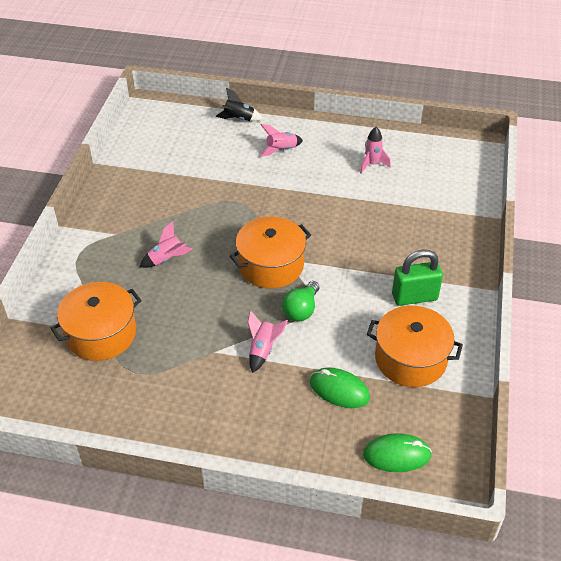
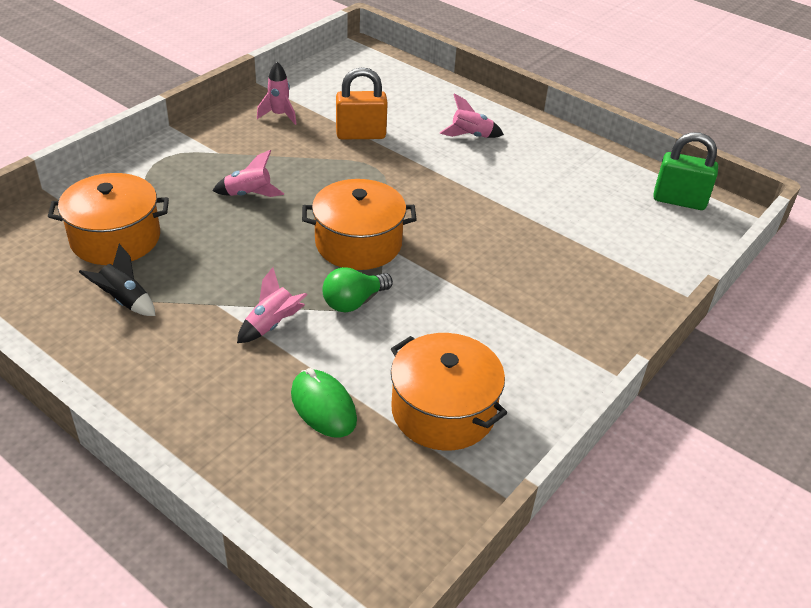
camera: 25 degrees right, 5 degrees down
(205, 178) = (361, 134): none -> orange padlock
(239, 119) = (448, 92): black rocket -> black rocket (124, 301)
(372, 164) = (570, 186): pink rocket -> pink rocket (279, 115)
(396, 455) = (331, 514): green mouse -> none
(414, 297) = (506, 344): green padlock -> green padlock (679, 201)

